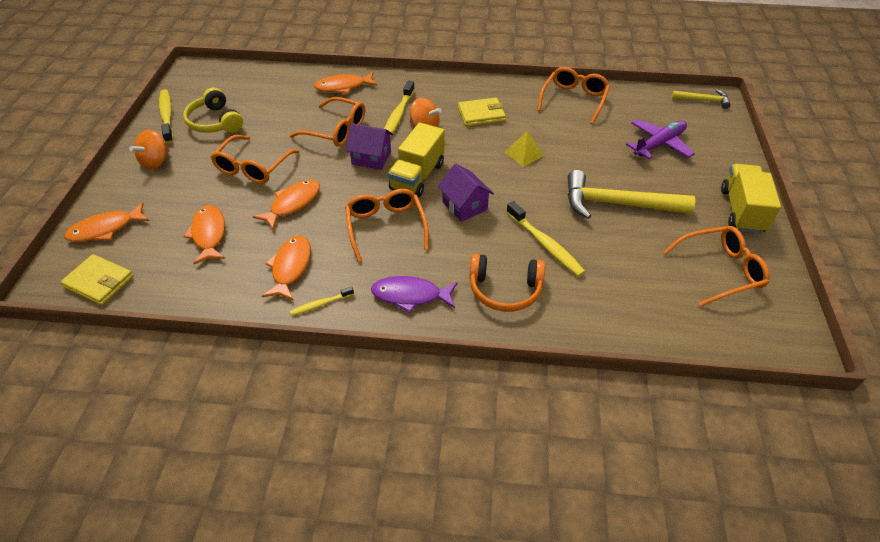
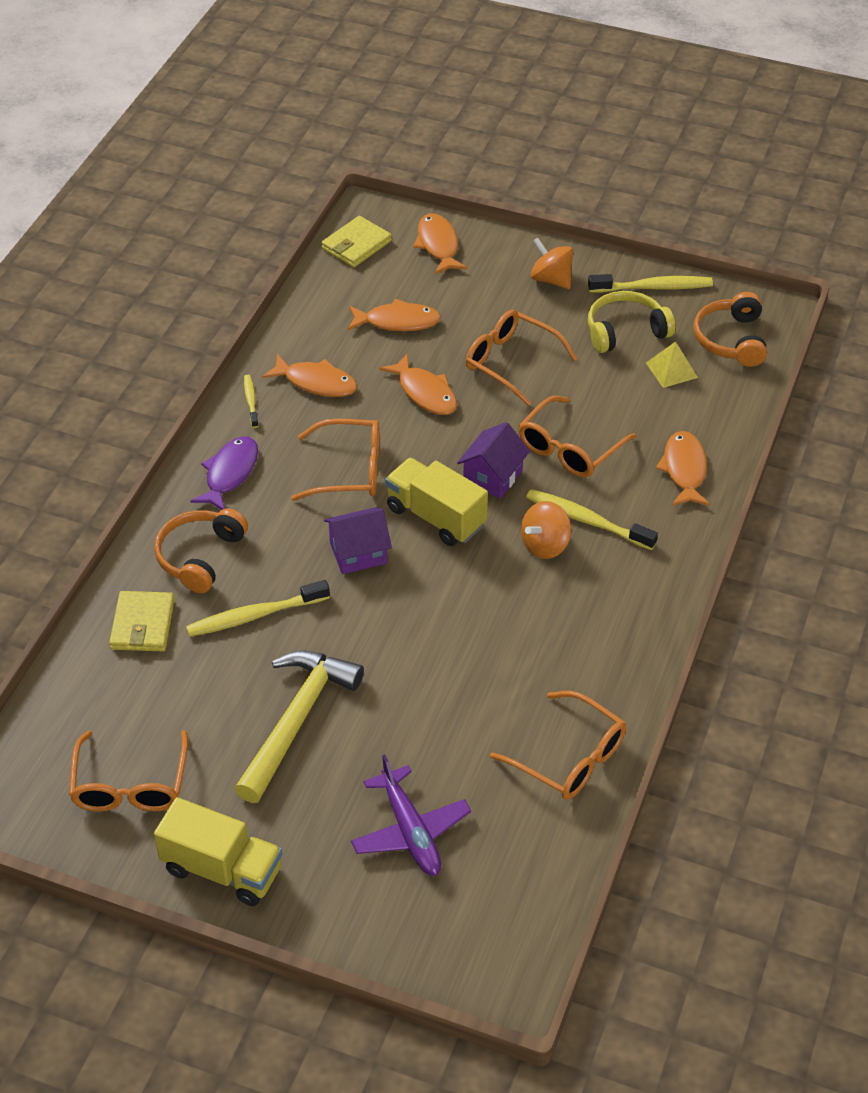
camera: 105 degrees right, 0 degrees up
(221, 82) = (730, 340): none -> orange headphones
(481, 114) = (562, 621): yellow wallet -> yellow wallet (142, 624)
(524, 154) = (445, 647): yellow pyramid -> yellow pyramid (671, 370)
(703, 100) = (513, 960): yellow hammer -> none

